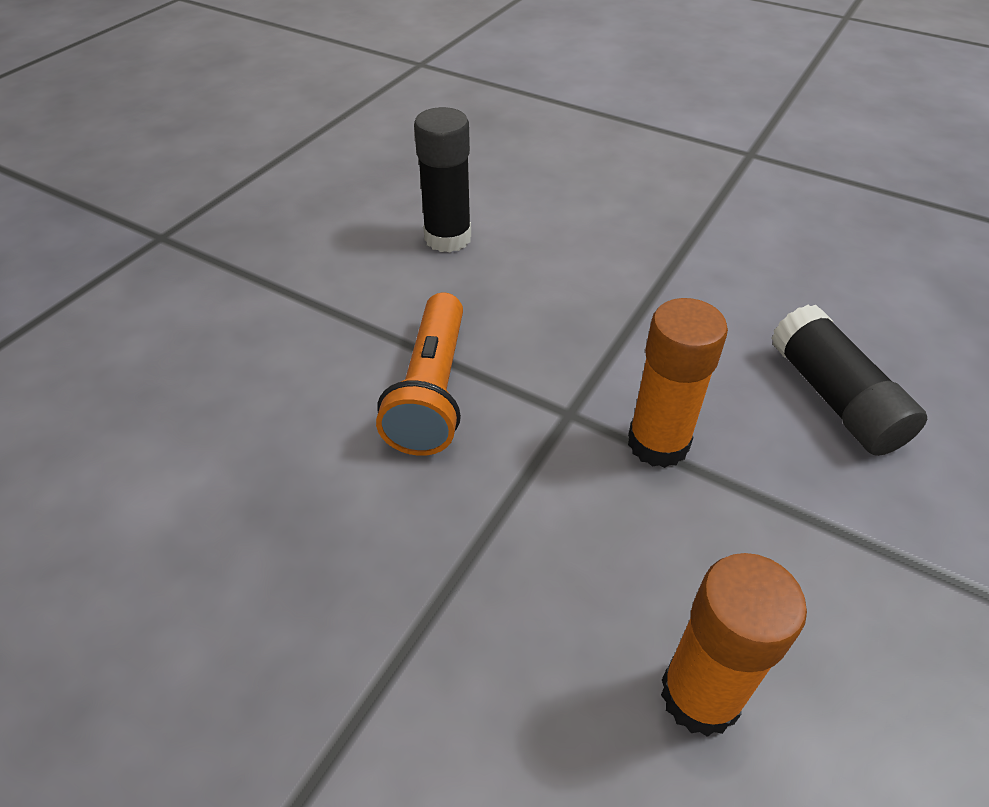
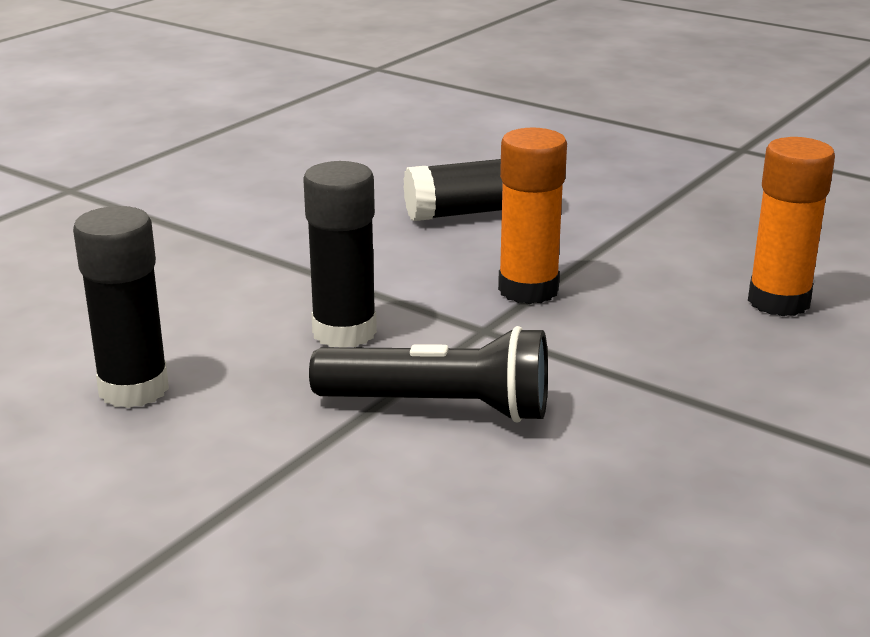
camera: 85 degrees left, 20 degrees down
(431, 391) = (439, 407): orange flashlight -> black flashlight
(545, 326) = (344, 332): none -> black glue stick

